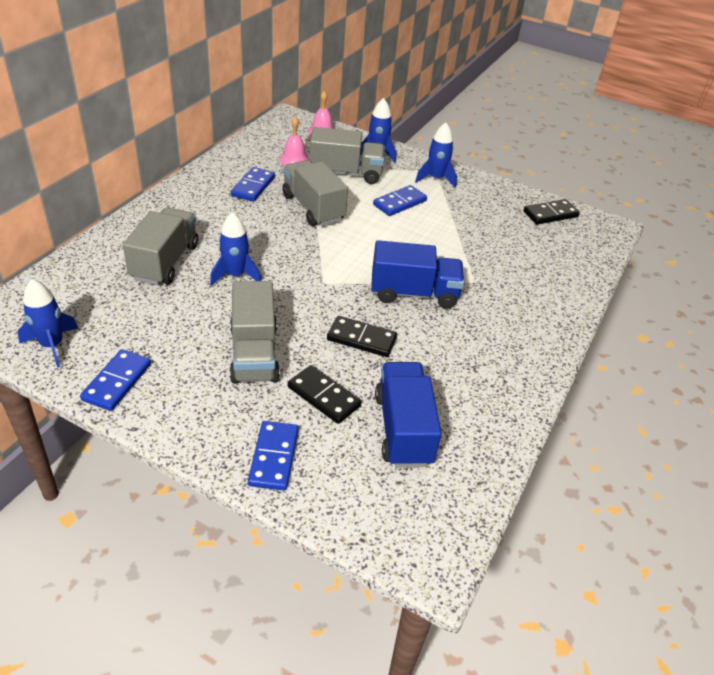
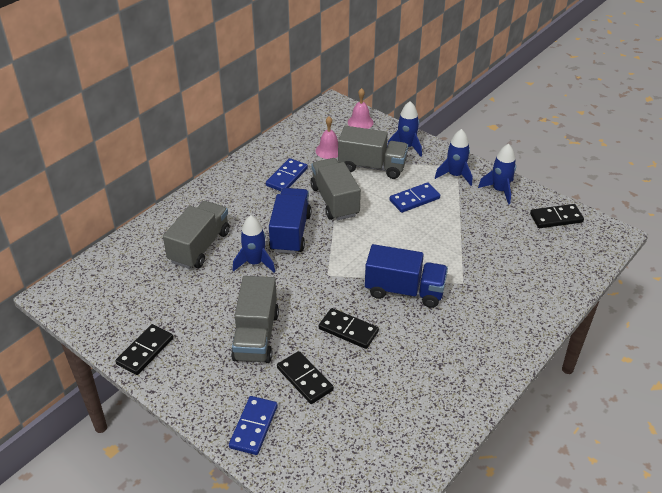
camera: 15 degrees right, 0 degrees up
(52, 345) = (101, 315): blue rocket -> blue rocket (499, 190)
(117, 382) = (145, 351): blue domino -> black domino
(403, 429) = (364, 414): blue truck -> blue truck (290, 233)

